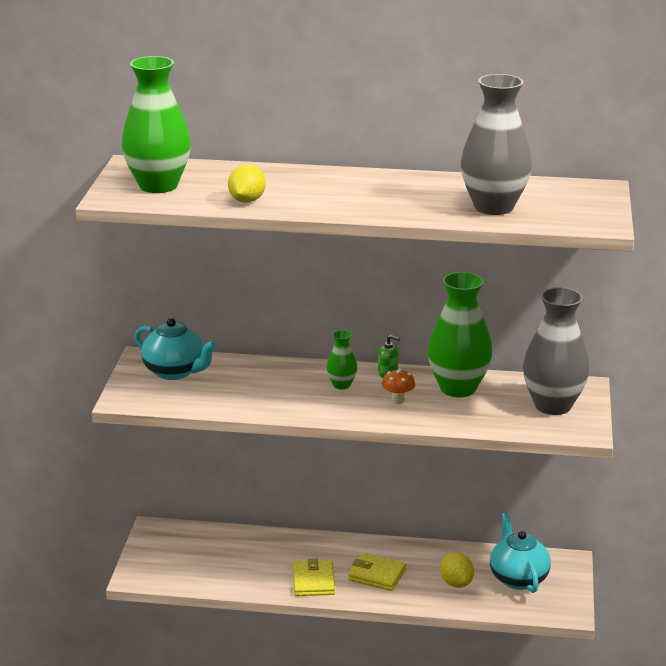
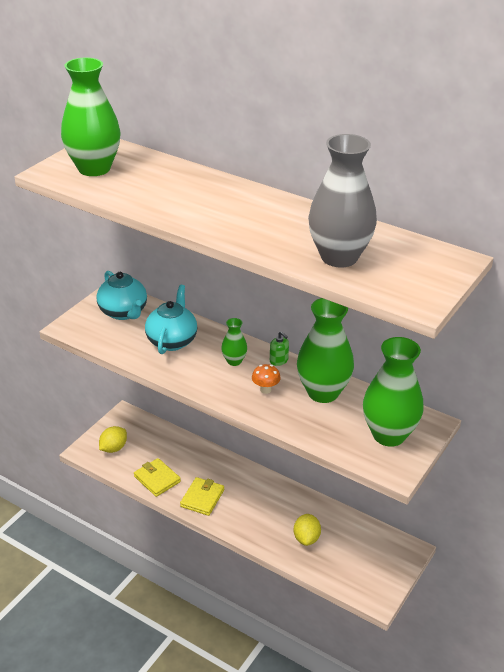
camera: 25 degrees right, 10 degrees up
(247, 200) = (144, 199): yellow lemon -> yellow lemon (113, 448)
(377, 575) = (252, 509): yellow wallet -> yellow wallet (157, 479)
(518, 578) = (358, 551): turquoise teapot -> turquoise teapot (172, 341)
(553, 405) = (389, 435): grey vase -> green vase

